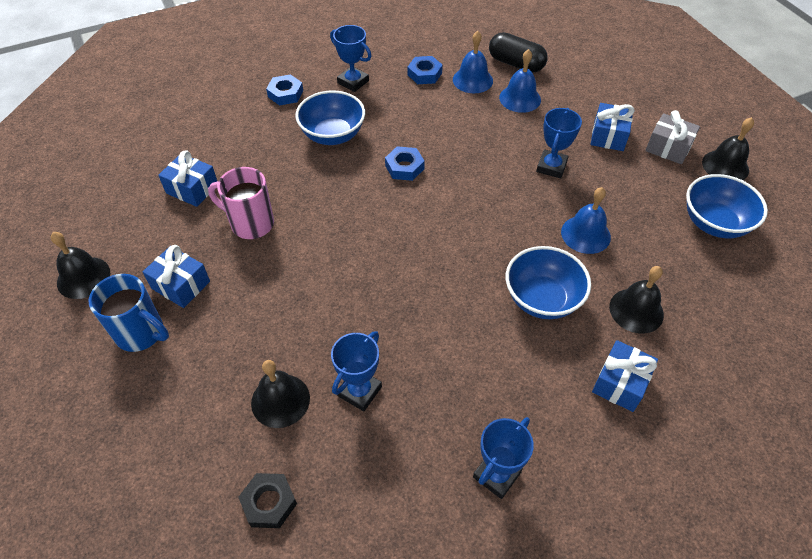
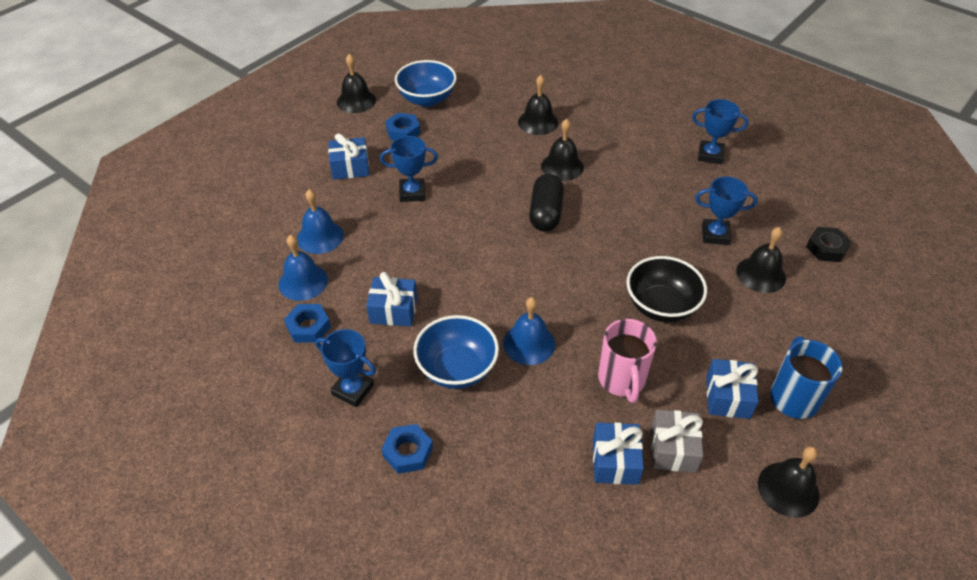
camera: 115 degrees left, 5 degrees down
(301, 288) = (661, 306): none -> black bowl
(353, 82) = (353, 390): blue trophy -> blue trophy turned 75 degrees counterclockwise
(404, 167) = (471, 291): blue nut -> blue nut (403, 131)
(516, 64) = (258, 255): black capsule -> black capsule (545, 213)
(542, 299) = (562, 166): blue bowl -> black bell
(585, 234) = (481, 158): blue bell -> blue bell (529, 343)
(620, 383) = (602, 119): blue gift -> blue gift (393, 310)
(668, 148) = (349, 132): grey gift -> grey gift (673, 449)

